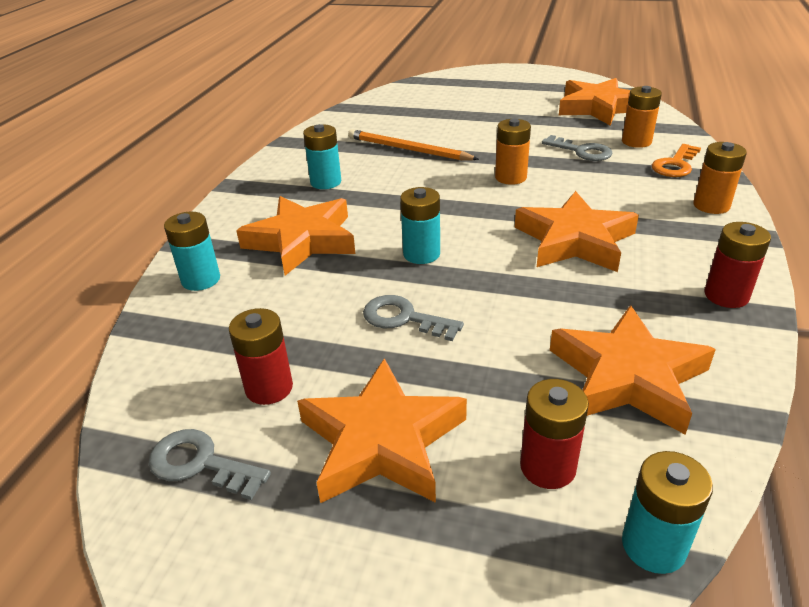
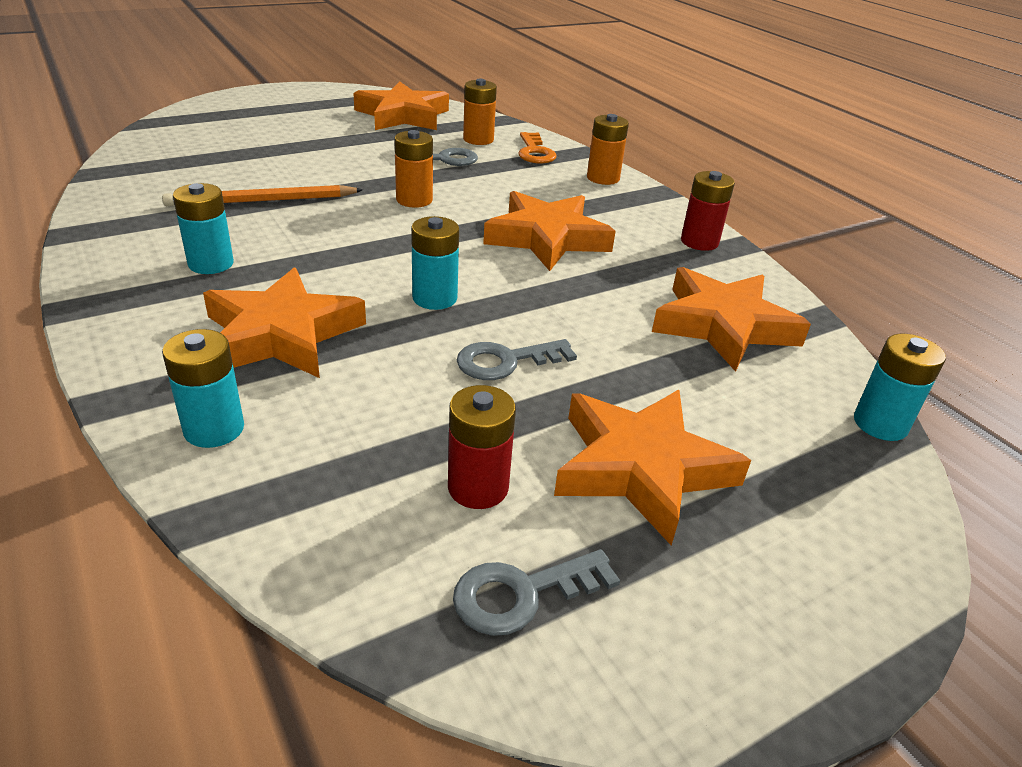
camera: 50 degrees left, 0 degrees up
(548, 467) = (767, 414): red battery -> none

